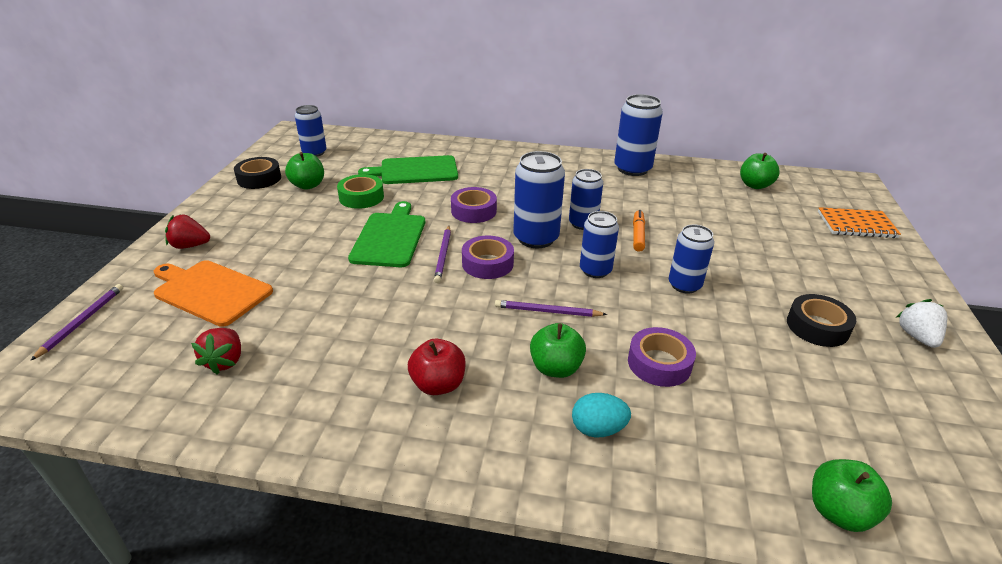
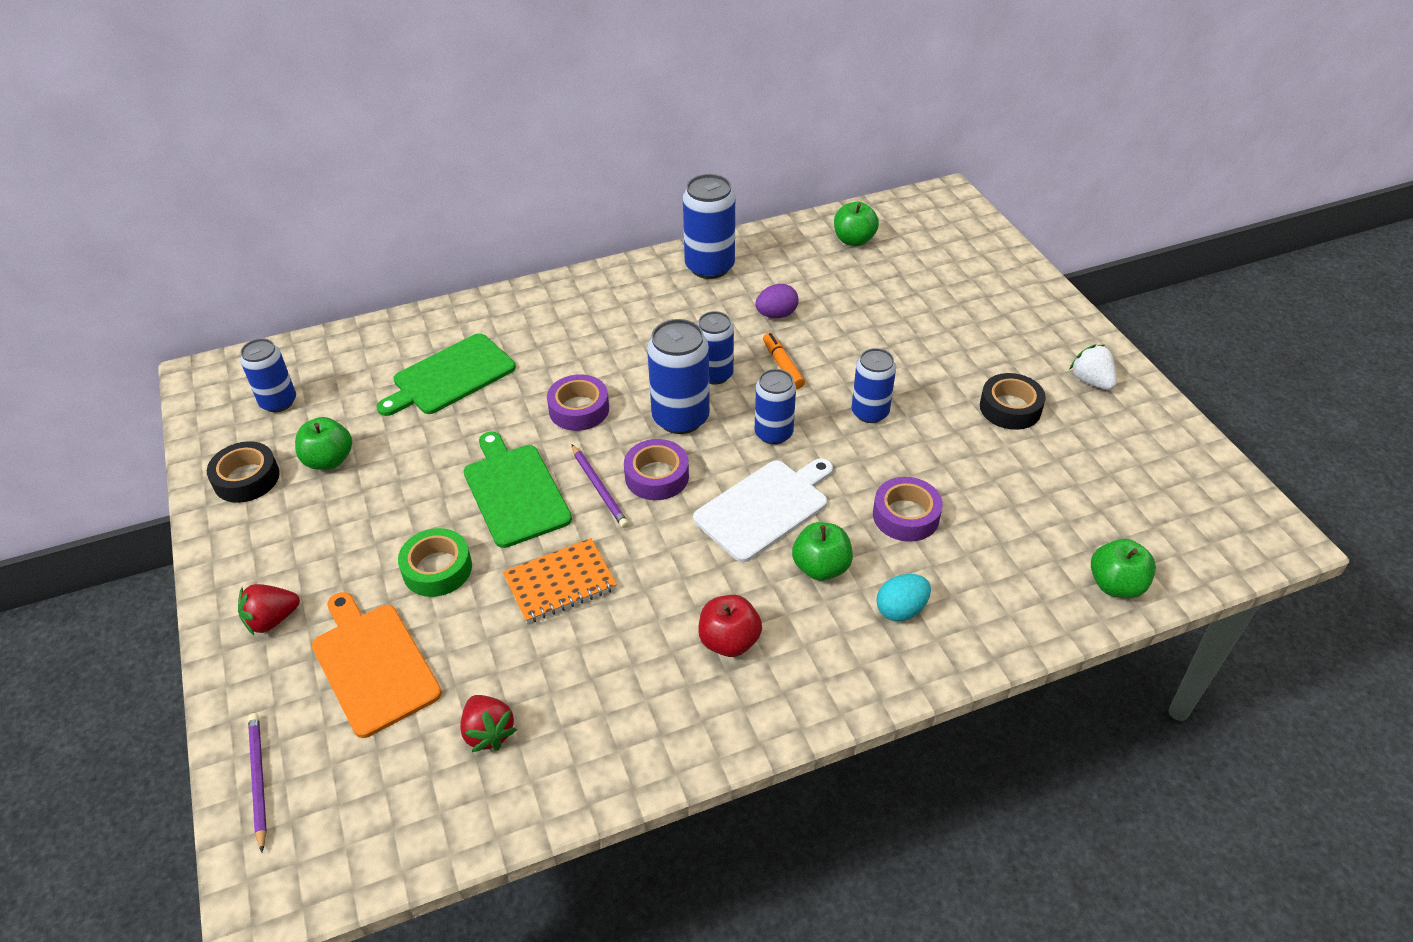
camera: 30 degrees left, 10 degrees up
(210, 291) = (373, 664): orange cutting board -> orange cutting board turned 60 degrees clockwise
(361, 197) = (421, 448): green tape -> green tape (437, 569)
(547, 311) = (765, 507): purple pencil -> white cutting board
(658, 206) = (776, 315): none -> purple egg
(856, 225) = (978, 260): orange notebook -> orange notebook (560, 583)

